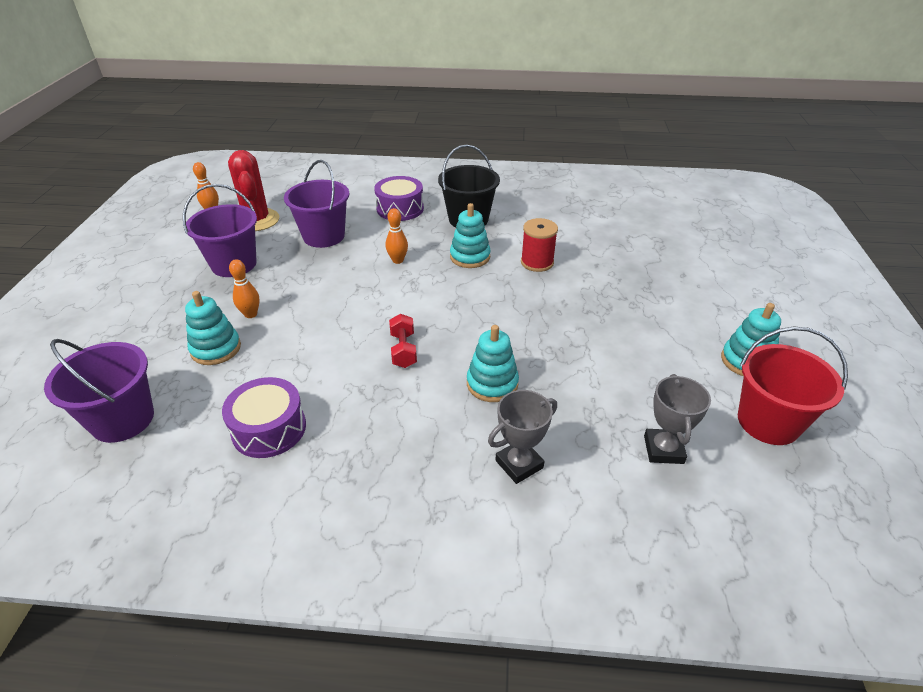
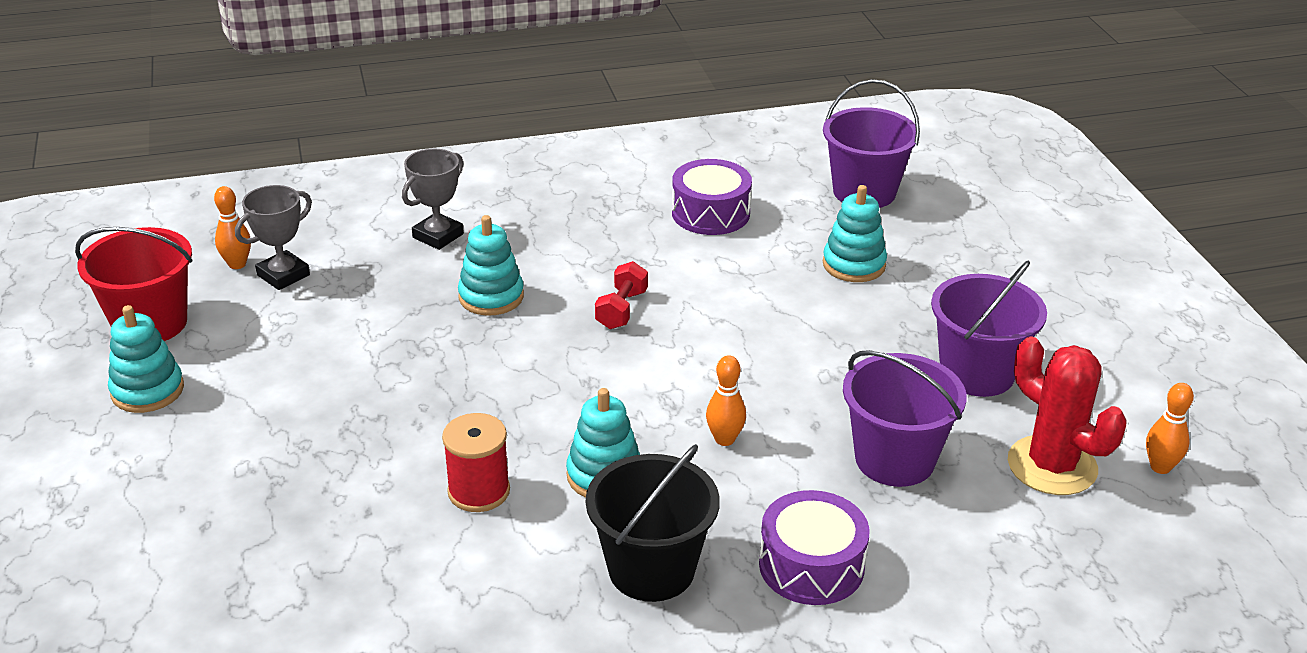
camera: 160 degrees right, 5 degrees down
(251, 314) = (861, 310): orange bowling pin -> orange bowling pin (237, 264)
(403, 350) = (621, 310): red dumbbell -> red dumbbell turned 45 degrees clockwise
(663, 449) = (283, 275): grey trophy -> grey trophy turned 60 degrees clockwise

